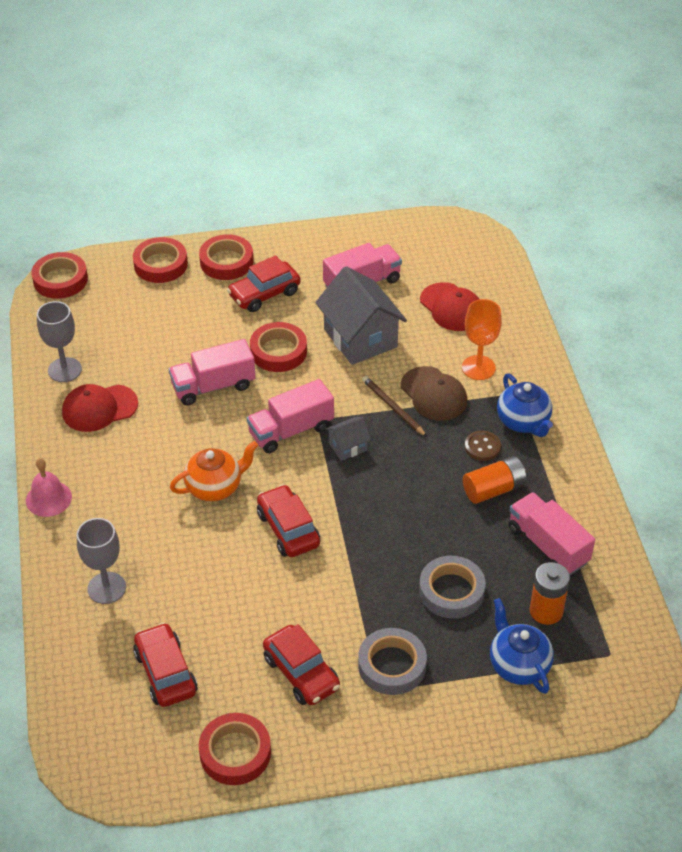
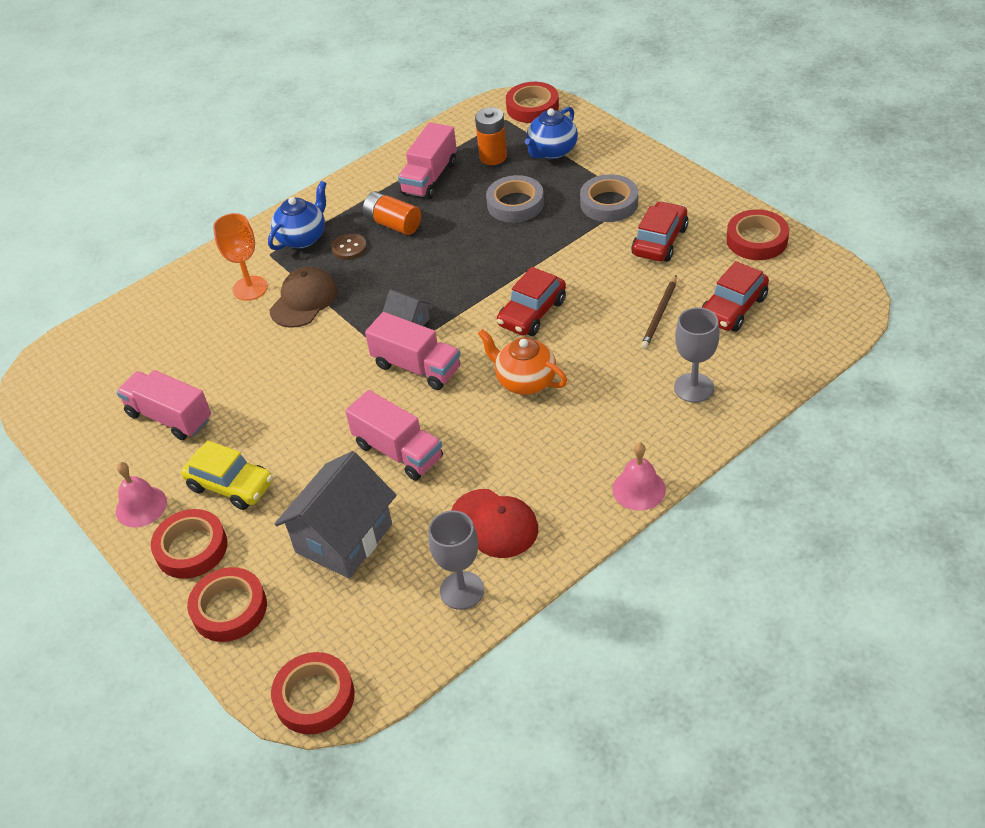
camera: 115 degrees left, 0 degrees up
(264, 294) = (230, 485): red car -> yellow car
(278, 351) = (314, 429): red tape -> red tape (532, 107)
(286, 249) = (141, 506): none -> pink bell
(360, 338) = (257, 380): grey house -> grey house (344, 538)
(393, 407) = (339, 317): brown pencil -> brown pencil (659, 314)
(451, 307) = (173, 338): red cap -> none

